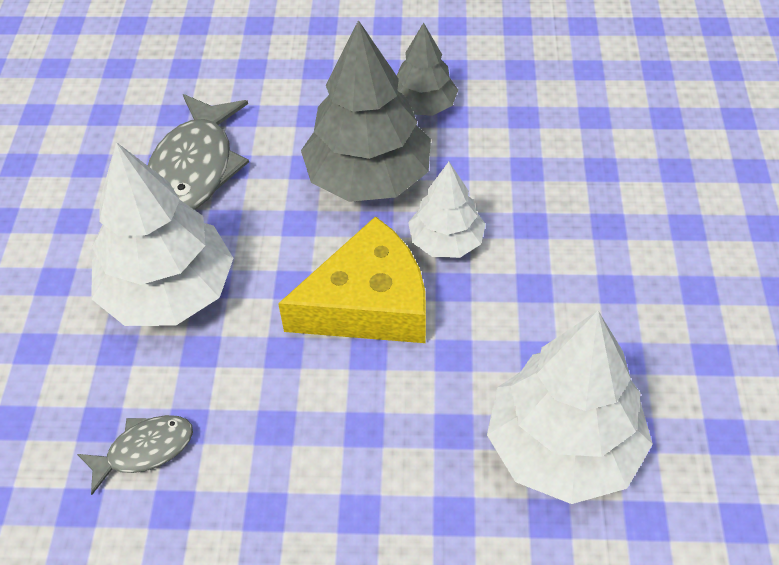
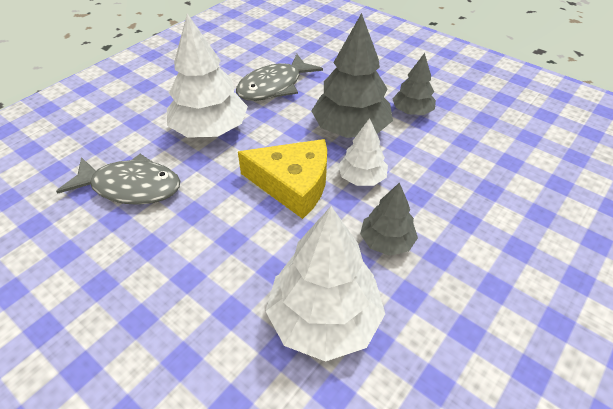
camera: 35 degrees right, 5 degrees down
(144, 450) = (131, 187): grey fish -> grey fish, size x1.80
(547, 308) = (386, 241): none -> grey tree

